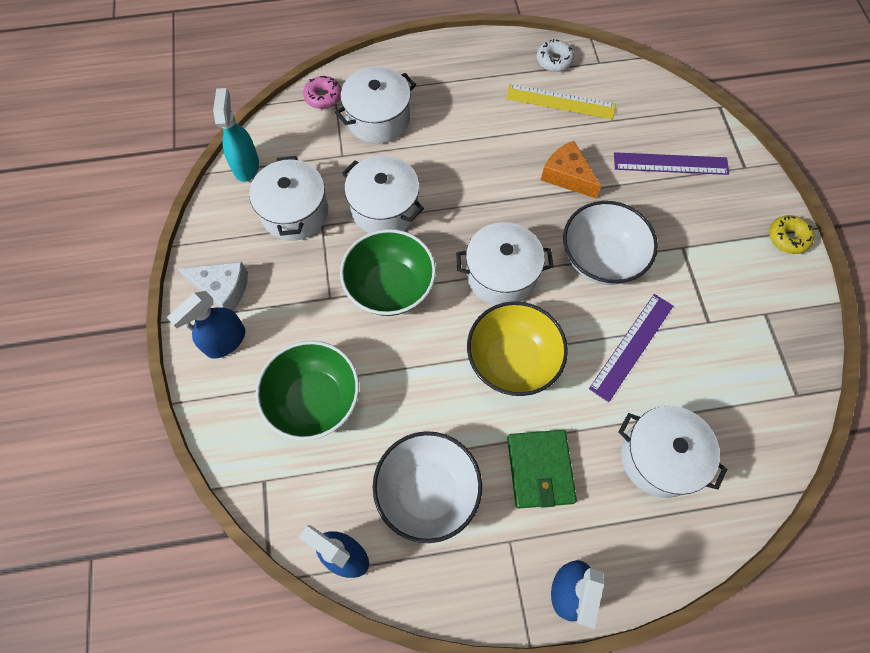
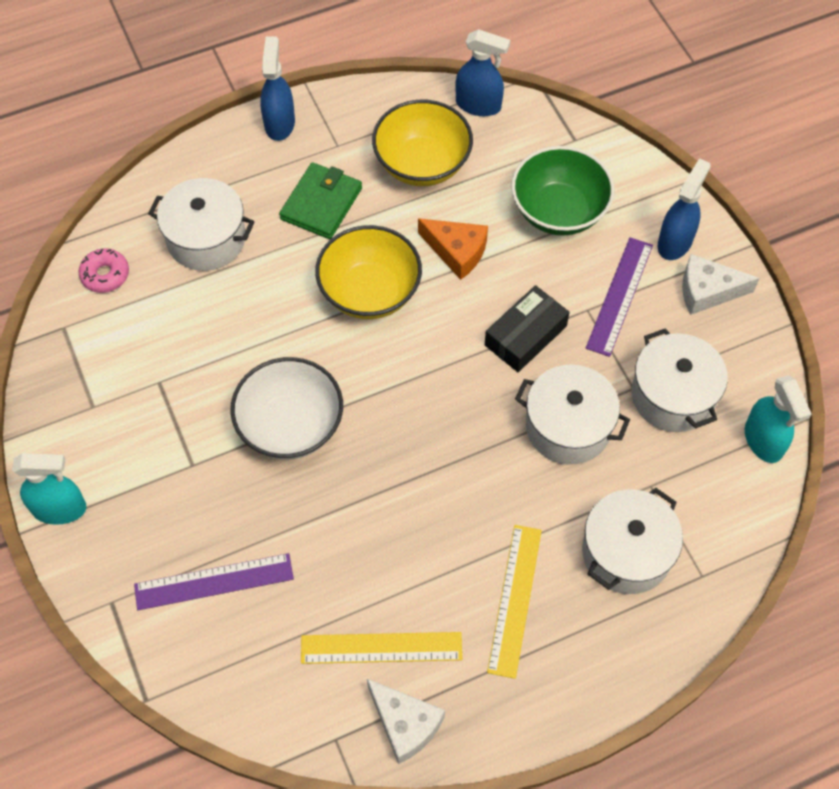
camera: 165 degrees right, 5 degrees down
(323, 97) = (716, 569): pink donut -> pink donut (105, 275)
(390, 287) = (525, 335): green bowl -> black box
(427, 491) = (422, 164): white bowl -> yellow bowl
(464, 109) = (515, 600): none -> yellow ruler
(501, 275) = (404, 379): white pot -> none
(540, 469) = (321, 204): green wallet -> green wallet turned 45 degrees clockwise
(554, 60) = (405, 724): white donut -> white cheese
(567, 176) = (350, 528): orange cheese -> orange cheese (457, 252)
(632, 346) = (244, 335): purple ruler -> purple ruler (619, 296)
(787, 238) = (60, 509): yellow donut -> turquoise spray bottle

